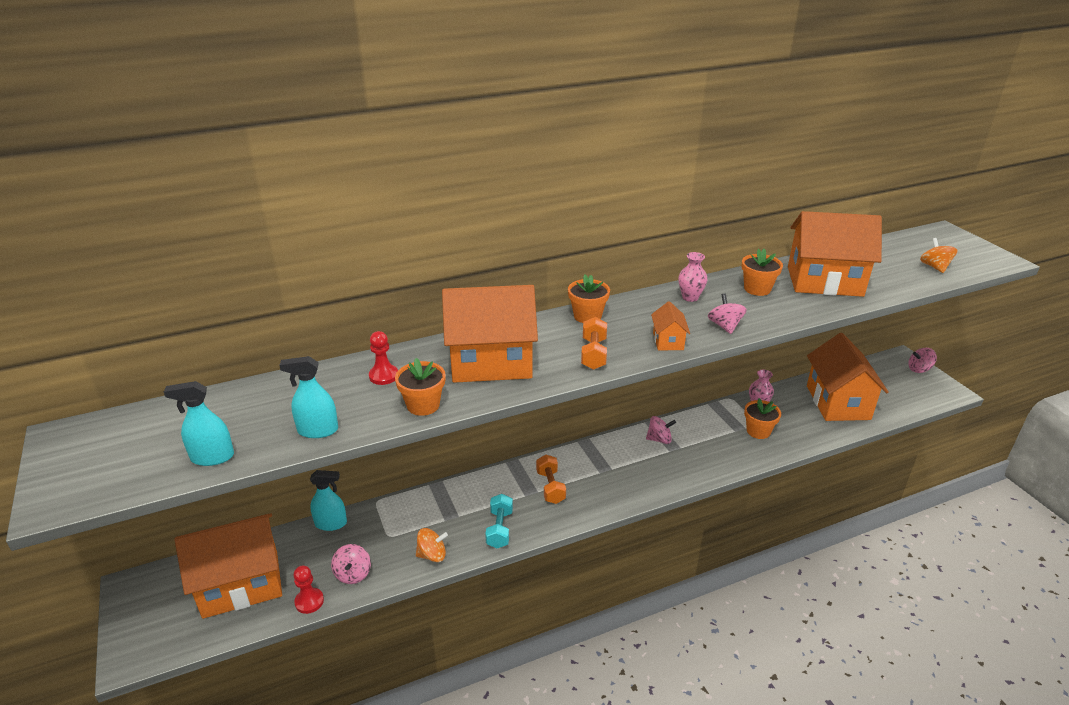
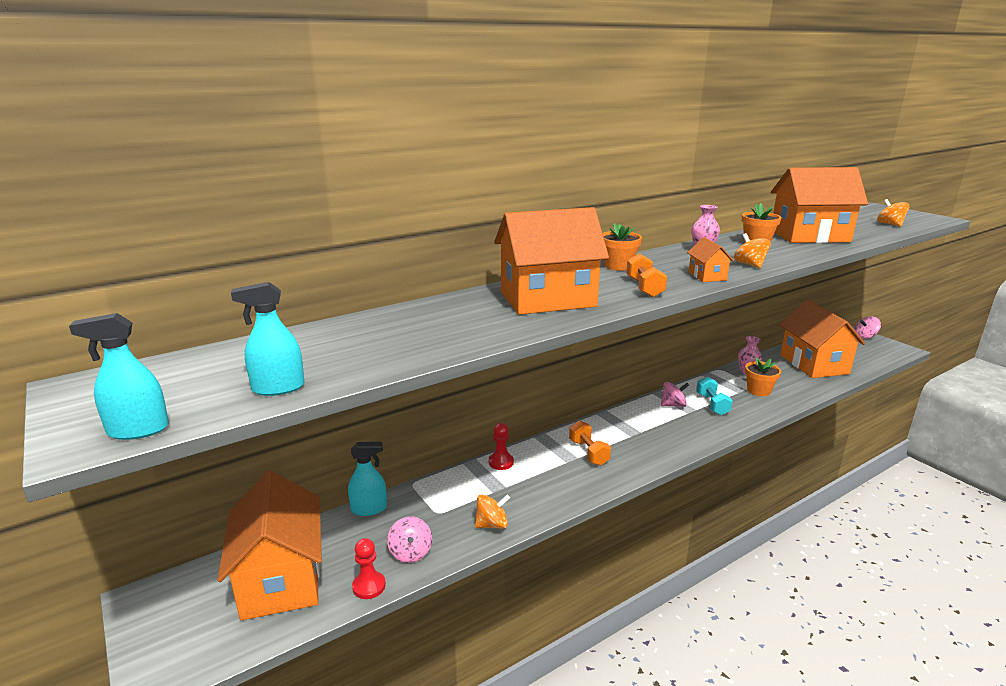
camera: 10 degrees left, 10 degrees down
(241, 584) = (281, 579): orange house -> orange house turned 75 degrees counterclockwise
(318, 430) = (393, 358): turquoise spray bottle -> turquoise spray bottle (138, 430)
(383, 376) = (442, 315): red pawn -> red pawn (501, 462)
(423, 405) = (498, 332): orange flower pot -> none
(499, 529) = (553, 493): turquoise dumbbell -> turquoise dumbbell (712, 404)
(724, 326) = (750, 264): pink spinning top -> orange spinning top

